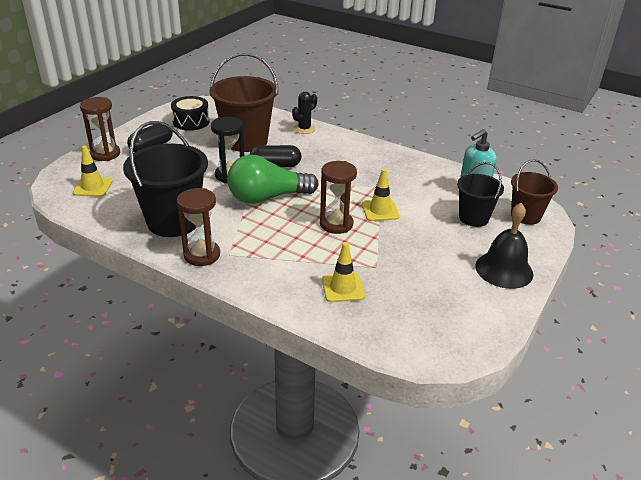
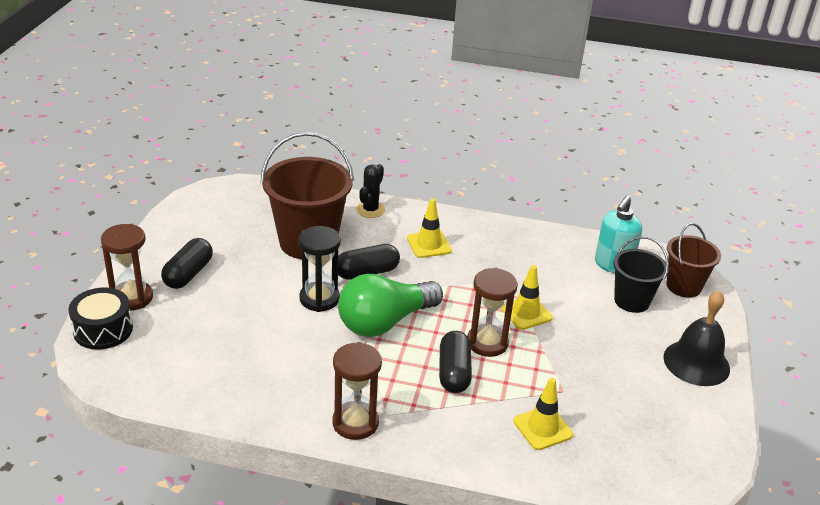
camera: 20 degrees left, 0 degrees up
(93, 187) = (149, 353): yellow traffic cone -> yellow traffic cone (429, 244)
(173, 221) = (290, 383): black bucket -> none
(191, 122) = (217, 224): black drum -> black drum (103, 330)
(297, 238) = (454, 372): none -> black capsule

